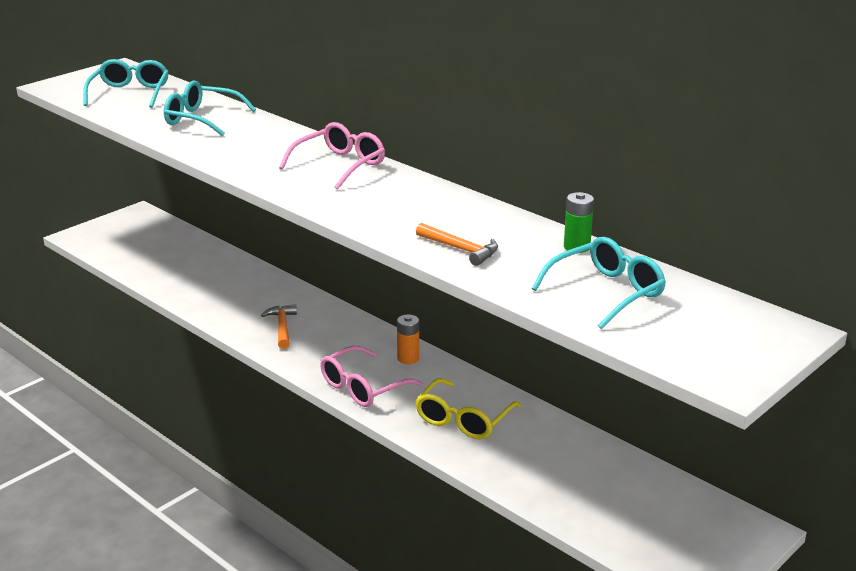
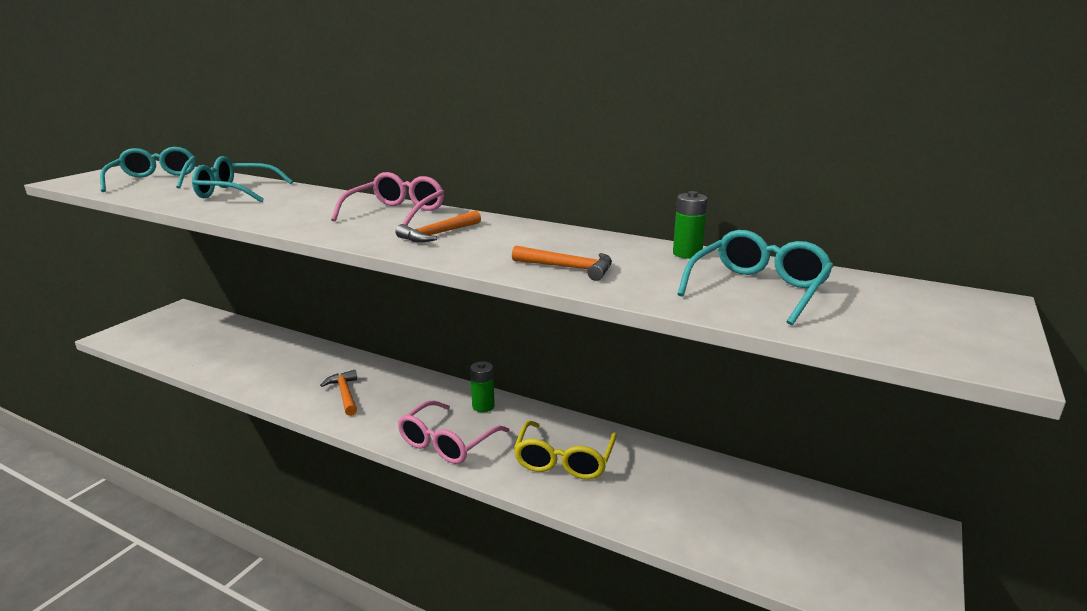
camera: 15 degrees left, 5 degrees down
(367, 196) = (438, 234): none -> orange hammer
(408, 358) = (483, 406): orange battery -> green battery

